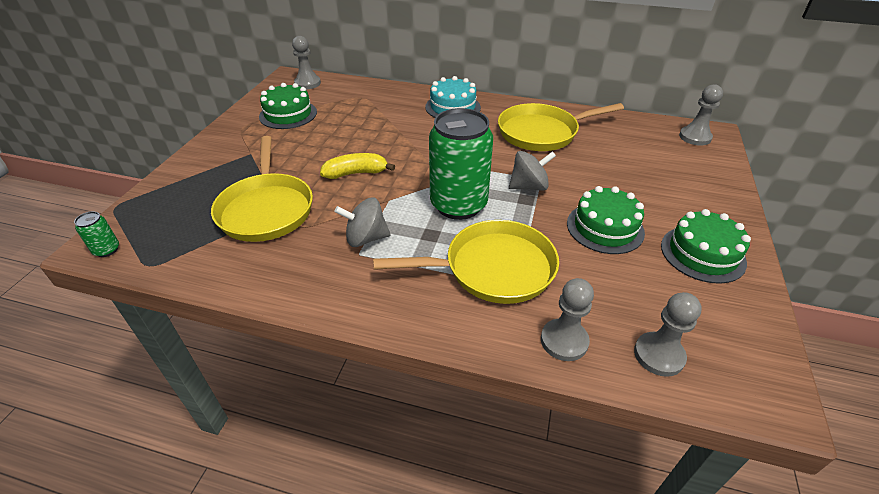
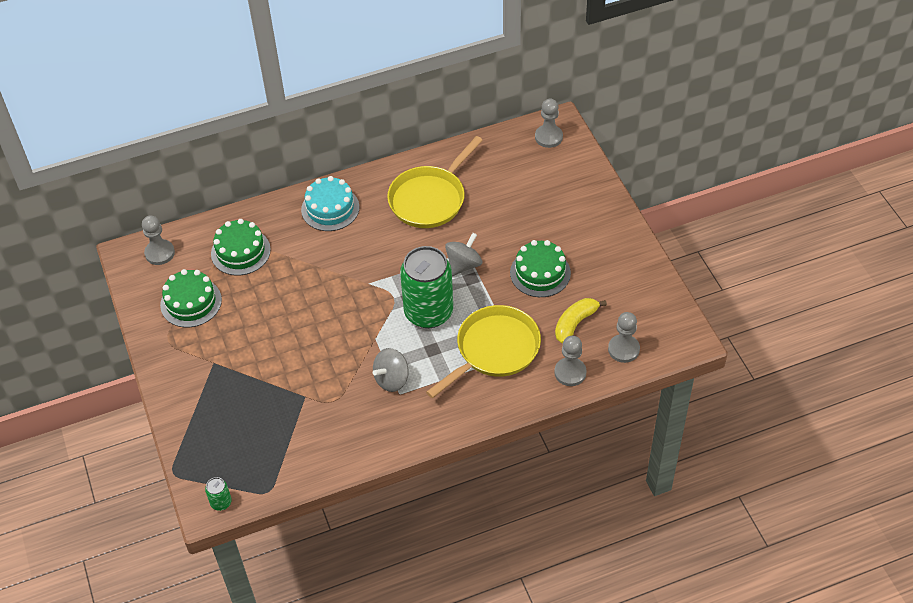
camera: 35 degrees left, 10 degrees up
(266, 209) = (294, 401): yellow pan -> none
(356, 173) = (324, 329): yellow banana -> yellow banana (575, 323)
(702, 254) = (610, 259): green cake -> green cake (240, 251)

